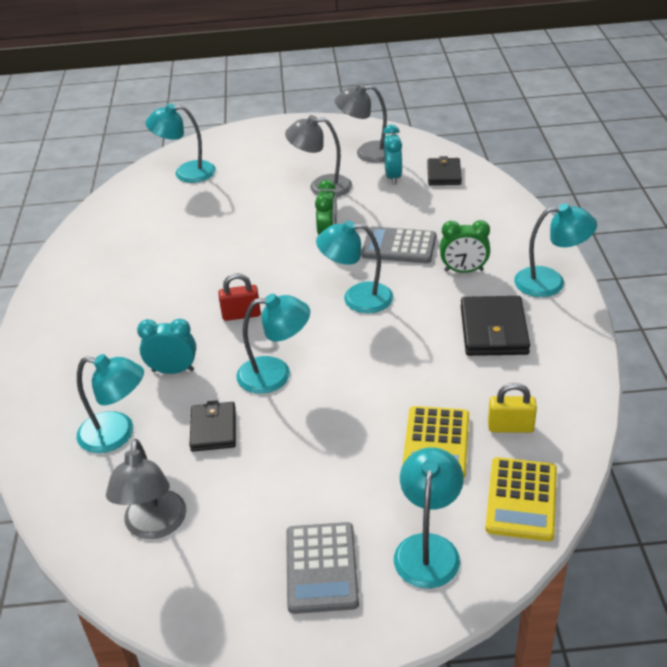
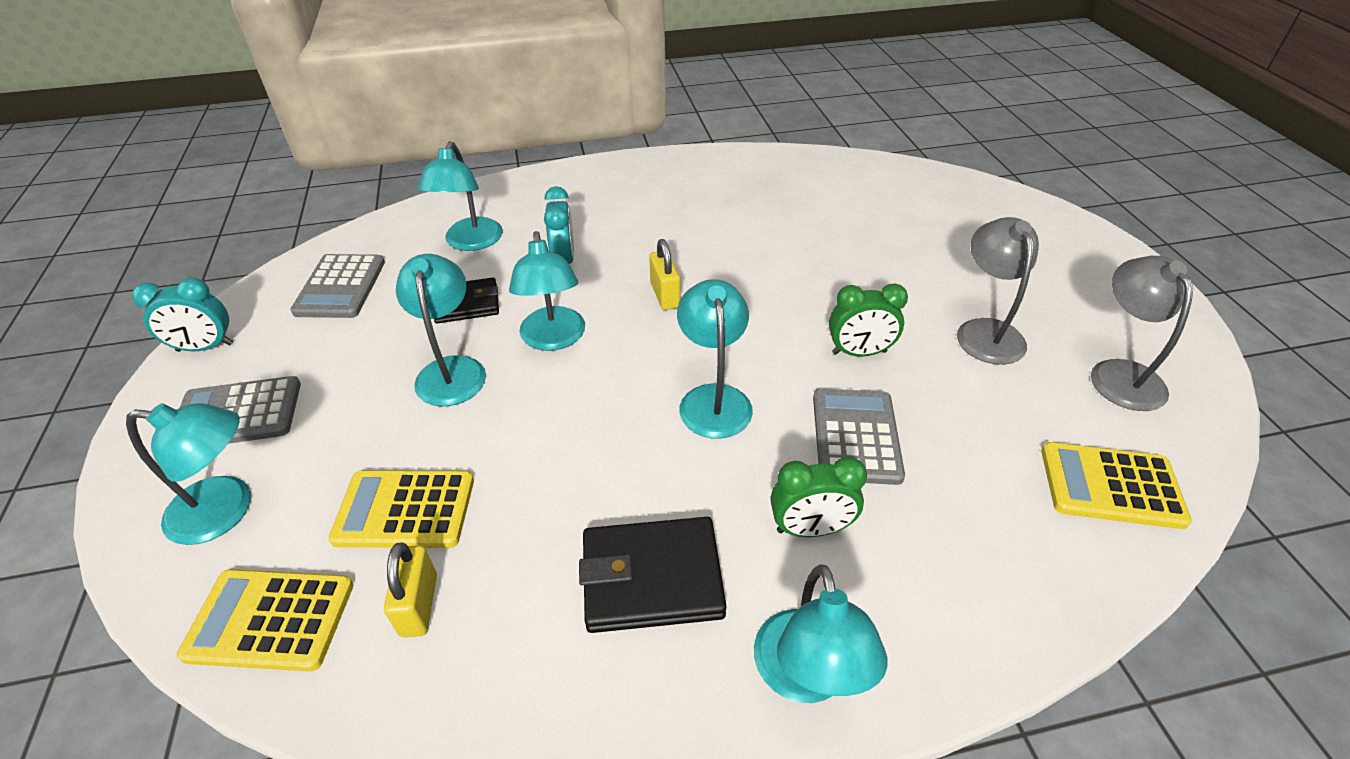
camera: 80 degrees right, 5 degrees up
(154, 526) = (340, 287): grey lamp -> grey calculator
(186, 173) = (955, 206): turquoise lamp -> turquoise lamp (451, 370)
(241, 315) = (665, 295): red padlock -> yellow padlock
(393, 177) = (1060, 413): turquoise clock -> turquoise clock (205, 347)
(444, 174) = (1111, 486): black wallet -> yellow calculator
(463, 270) = (810, 529): green clock -> green clock turned 90 degrees counterclockwise

